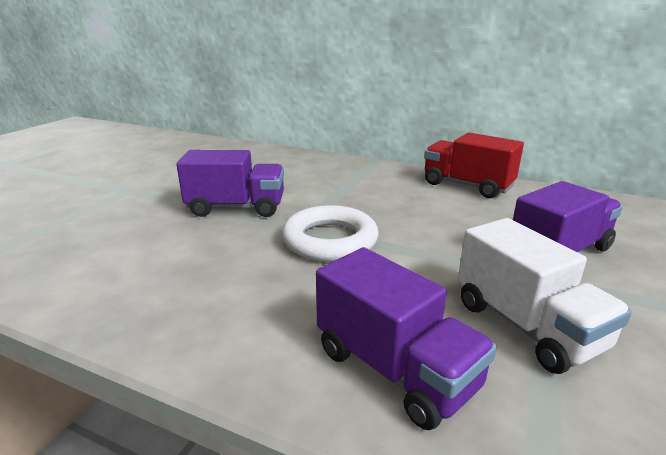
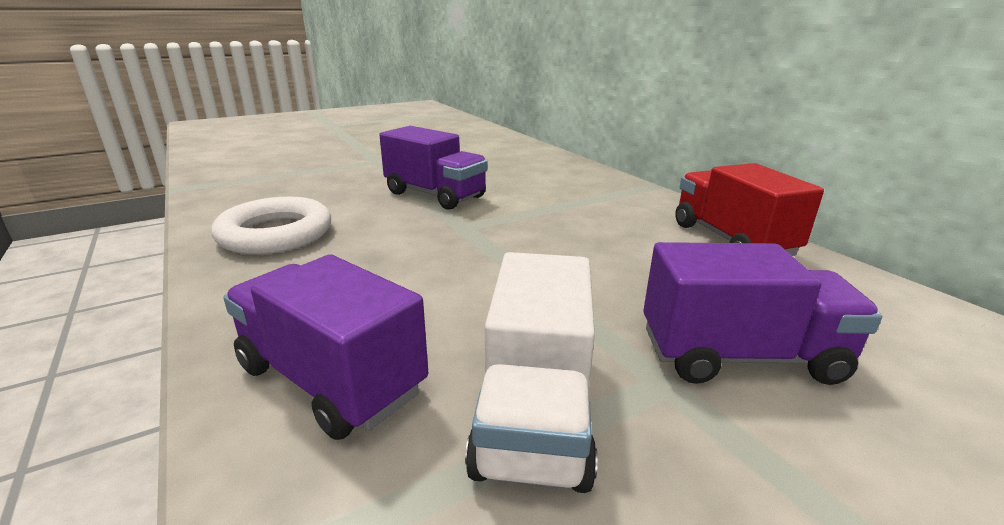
camera: 35 degrees right, 0 degrees up
(330, 240) = (469, 246): white ring -> white ring (276, 234)
(395, 369) = (330, 379): purple truck -> purple truck turned 135 degrees clockwise

